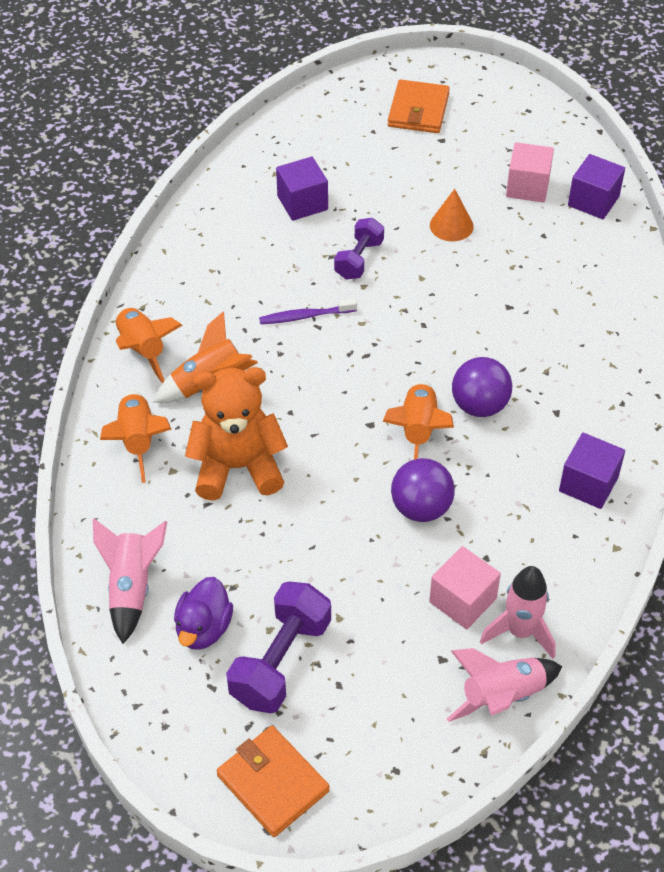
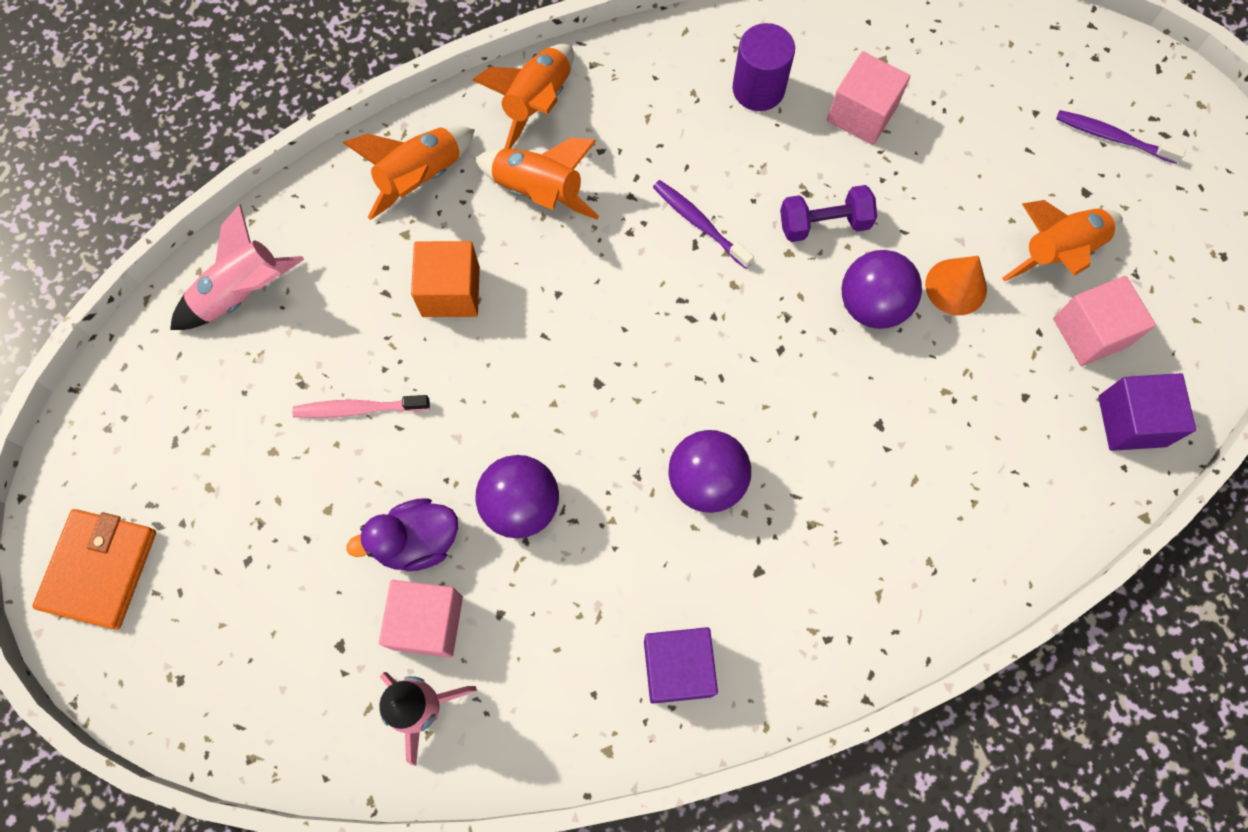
camera: 55 degrees right, 20 degrees up
(204, 628) = (236, 390): purple duck -> purple duck (417, 542)
(238, 467) = (450, 291): orange teddy bear -> orange cube
(239, 239) = (758, 89): none -> purple cylinder
(280, 562) = (358, 409): none -> pink toothbrush
(280, 661) = (241, 487): purple dumbbell -> none
(302, 203) = (862, 114): purple cube -> pink cube
(418, 110) = (1113, 137): orange wallet -> purple toothbrush
(418, 430) = (624, 437): orange rocket -> orange rocket (1057, 252)
(431, 267) = (872, 305): none -> purple ball
(501, 696) = (330, 737): pink rocket -> none

